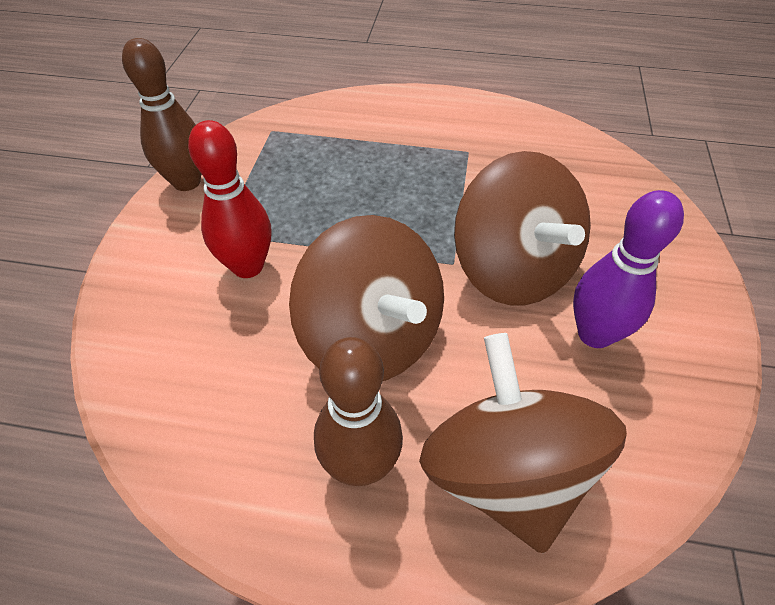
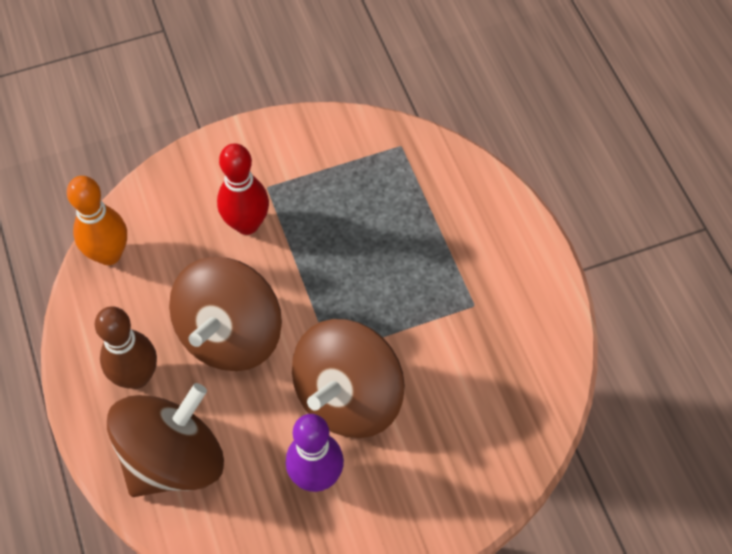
camera: 60 degrees right, 10 degrees up
(160, 419) = (109, 254): none -> orange bowling pin
(186, 182) = (303, 130): brown bowling pin -> none

